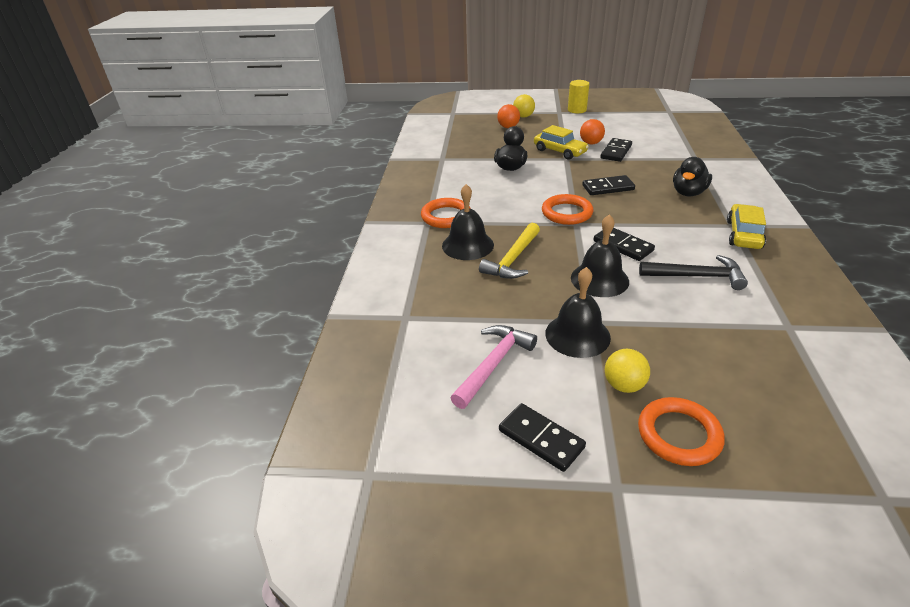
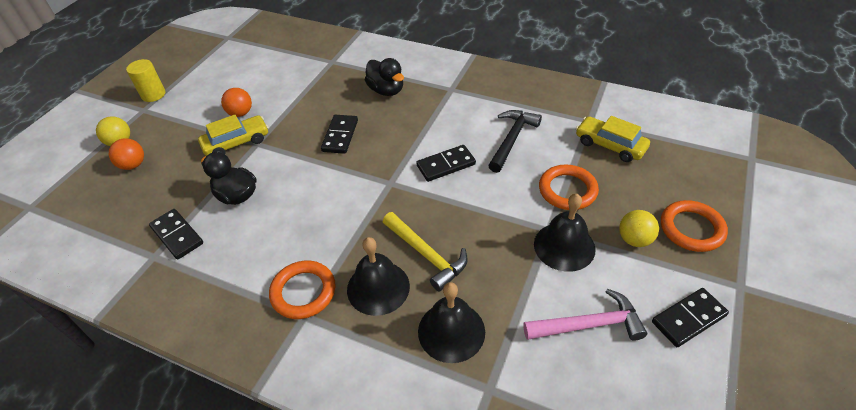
camera: 70 degrees left, 10 degrees up
(493, 364) = (589, 325): pink hammer -> pink hammer turned 120 degrees clockwise
(567, 213) = (366, 183): orange ring -> orange ring (567, 190)
(599, 279) = (490, 201): black bell -> black bell (451, 331)
(616, 152) = (275, 103): black domino -> black domino (177, 235)
(743, 234) = (468, 89): yellow car -> yellow car (610, 145)

